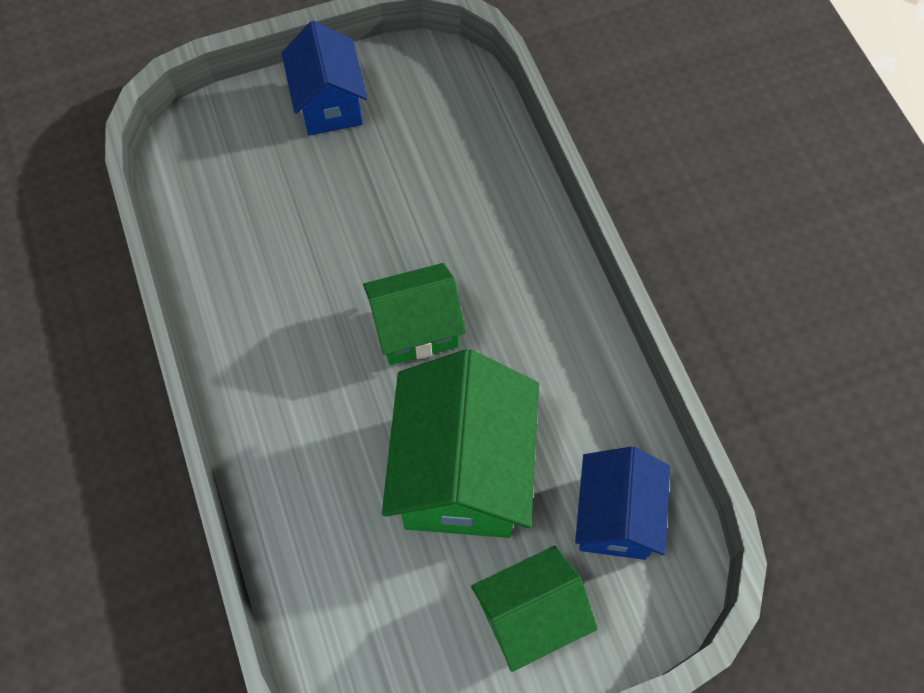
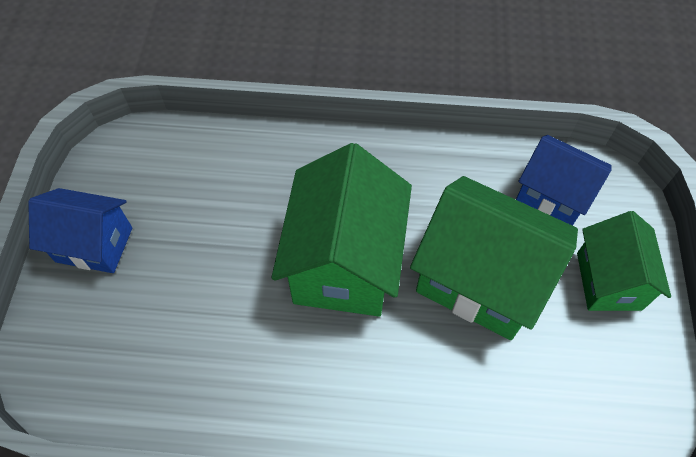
camera: 65 degrees left, 5 degrees down
(416, 329) = (344, 263): green house -> green house, size x1.62

